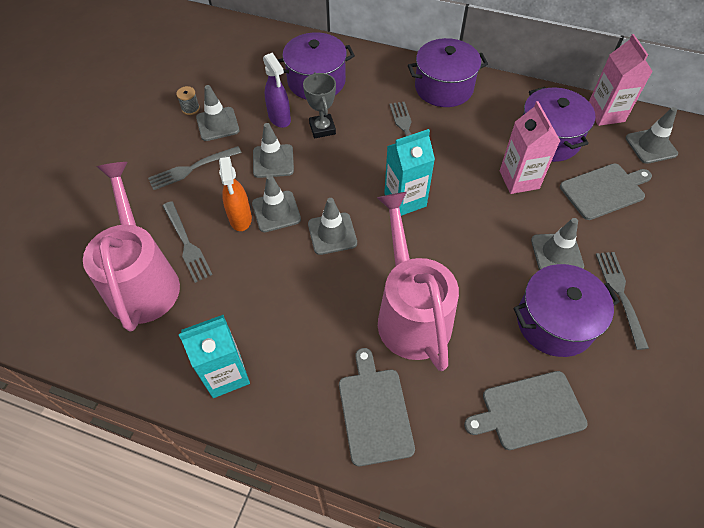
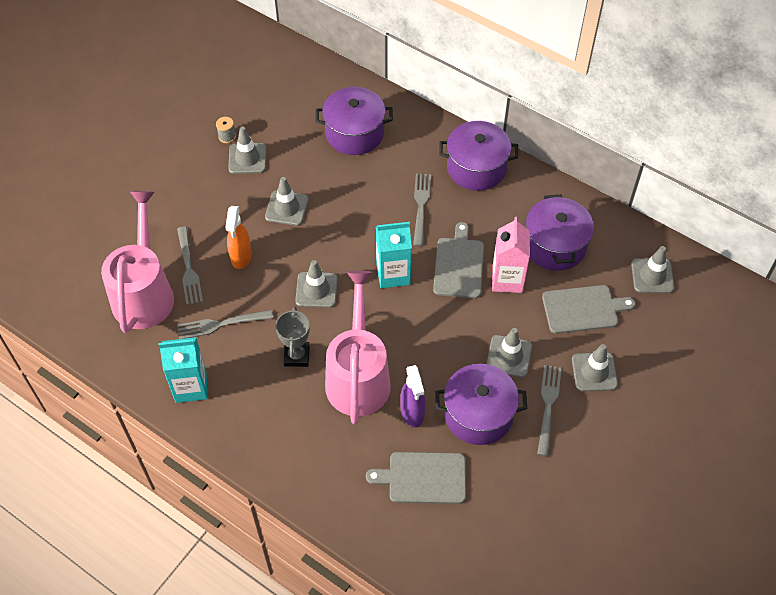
camera: 15 degrees right, 0 degrees up
(192, 168) = (212, 198): grey fork -> grey fork (221, 324)
(276, 211) = (274, 257): grey traffic cone -> grey traffic cone (594, 372)
(279, 118) = (306, 166): purple spray bottle -> purple spray bottle (412, 413)
(322, 128) = (343, 185): grey trophy -> grey trophy (297, 356)
(374, 411) = (299, 446): grey cutting board -> grey cutting board (459, 265)
(605, 114) = (625, 232): pink carton -> none

